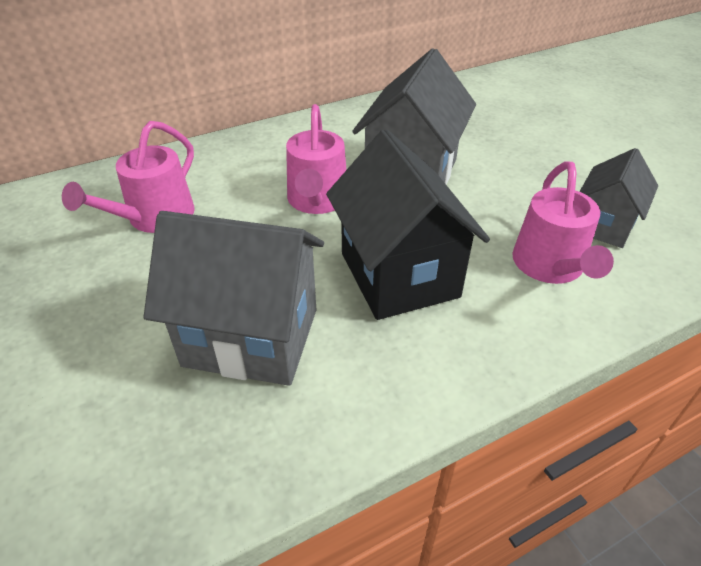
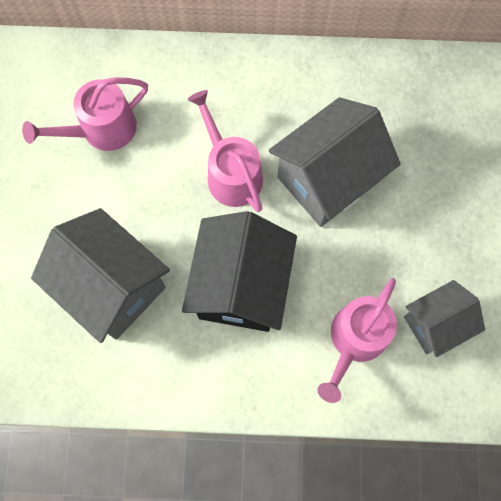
camera: 30 degrees right, 30 degrees up
(317, 200) = (231, 173): pink watering can -> pink watering can turned 120 degrees clockwise

